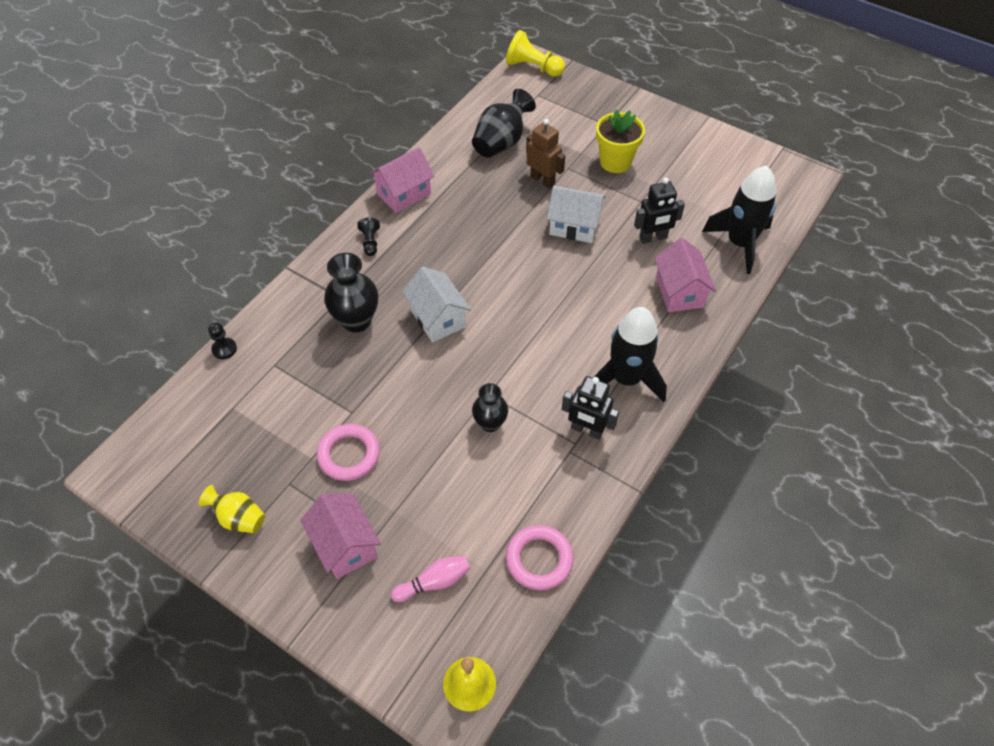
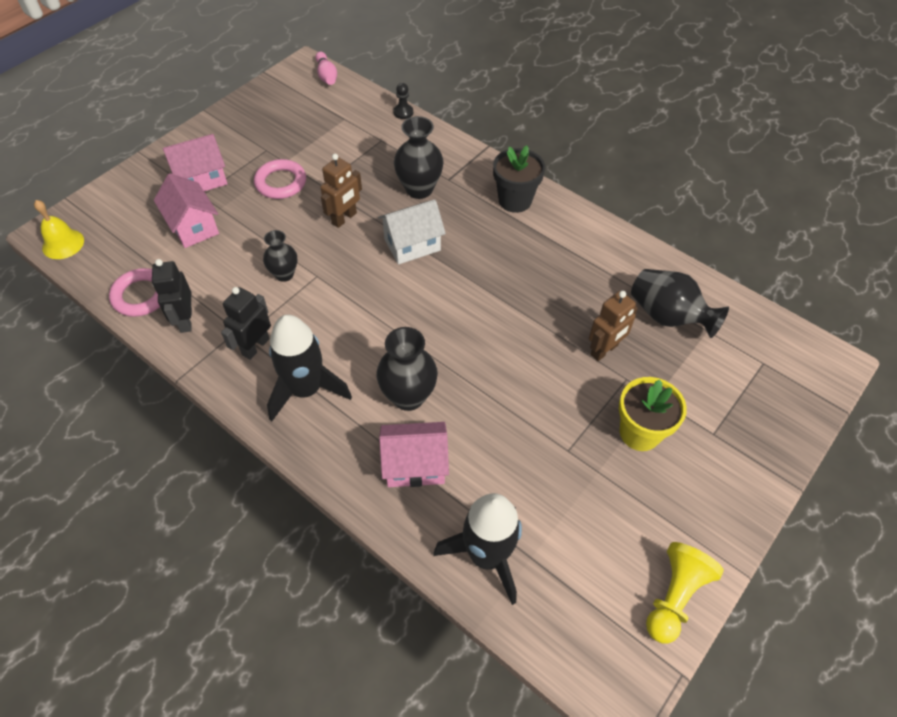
camera: 95 degrees right, 0 degrees up
(239, 518) = (246, 125): yellow vase -> none
(370, 242) = (515, 200): black pawn -> black flower pot
(404, 194) = (581, 227): pink house -> pink house (193, 227)
(404, 382) = (344, 218): none -> brown robot
(434, 582) = (150, 228): pink bowling pin -> pink bowling pin (326, 76)
(533, 67) = (819, 364): yellow pawn -> yellow pawn (674, 597)
(574, 226) = (527, 372): white house -> none
(616, 303) = (408, 396): none -> black vase
(653, 238) = (503, 452): black robot -> black robot (185, 320)

